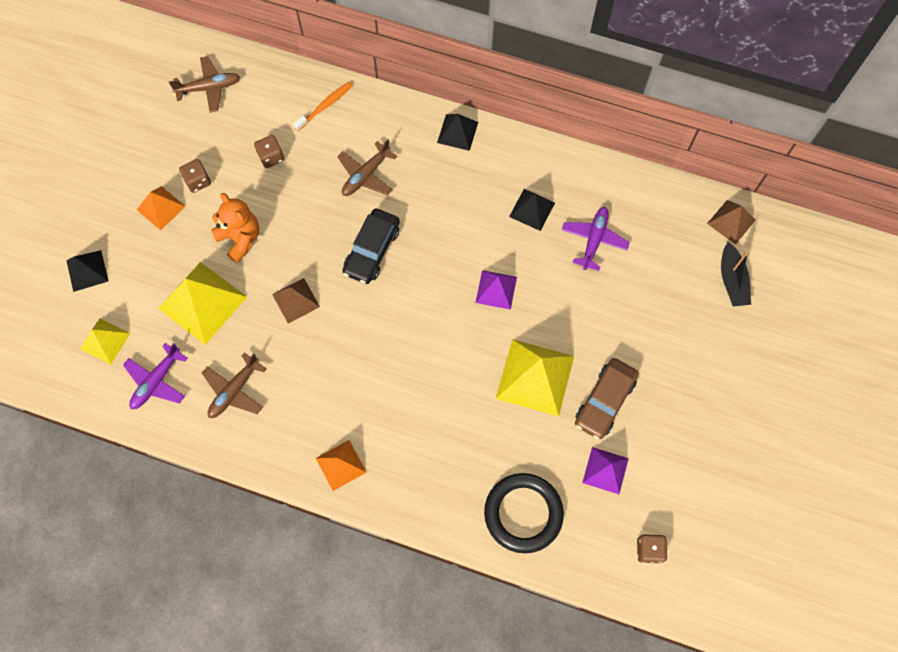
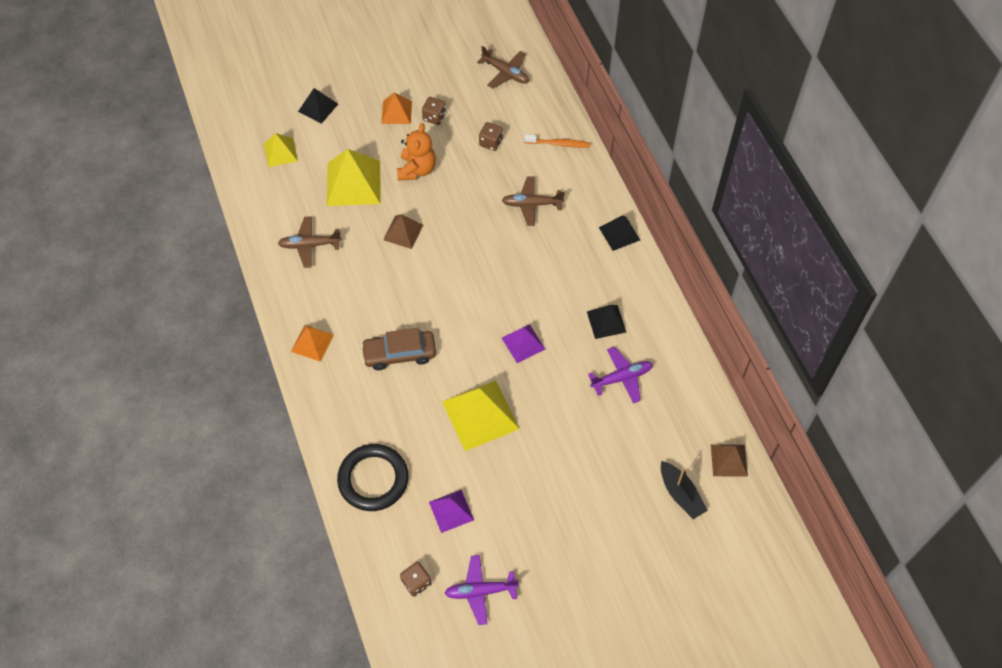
camera: 50 degrees right, 10 degrees down
(156, 381) = (278, 199): purple plane -> purple plane (480, 591)
(372, 250) = (480, 248): black car -> none
(604, 401) = (503, 473): brown car -> brown car (399, 354)
(732, 280) = (680, 494): black boat -> black boat turned 75 degrees counterclockwise

